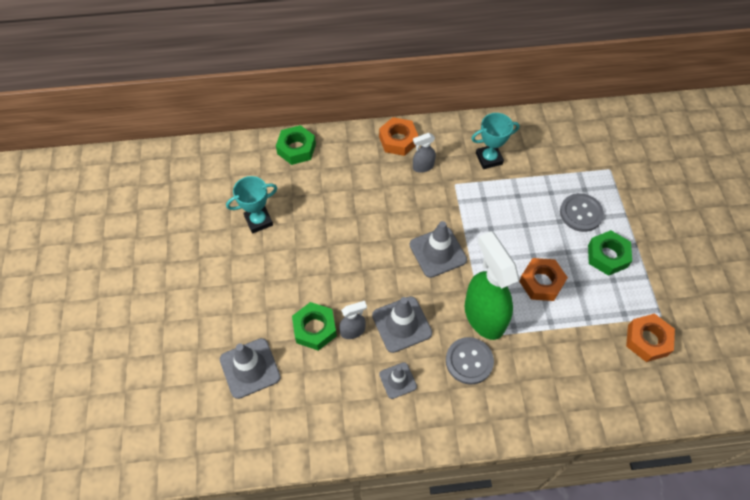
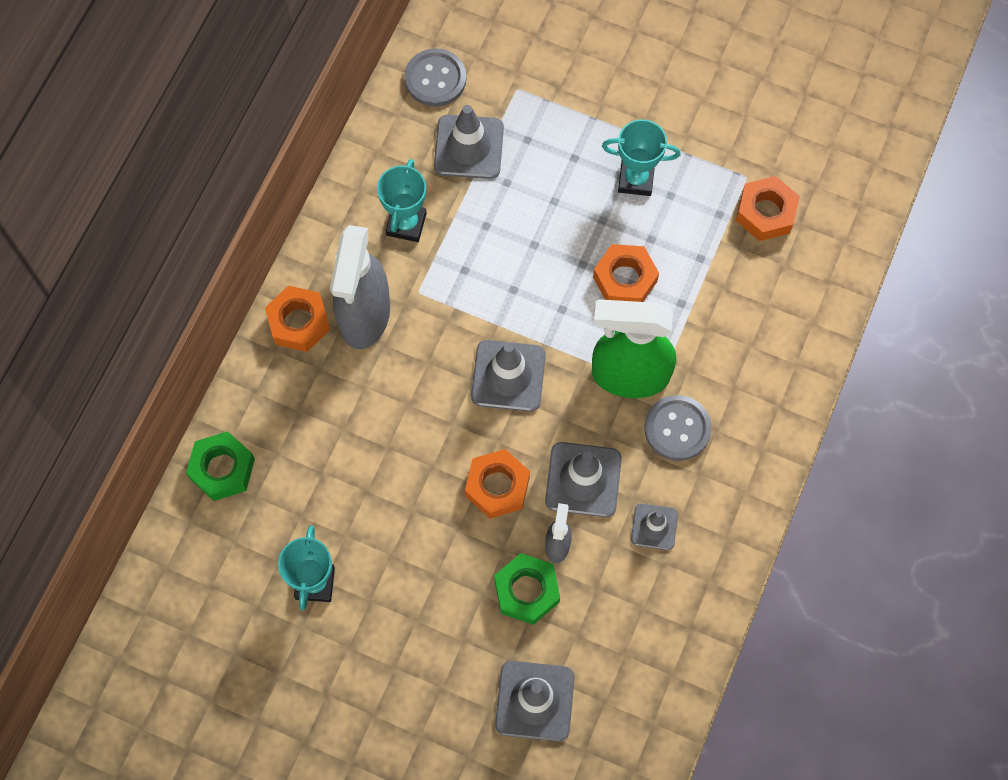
camera: 60 degrees left, 10 degrees up
(368, 281) = (497, 486): none -> orange nut
(423, 167) = (364, 316): grey spray bottle -> grey spray bottle, size x2.14
(556, 164) = (469, 147): none -> grey traffic cone
(581, 213) = (559, 168): grey button -> grey button (435, 79)
(607, 256) = (636, 179): green nut -> turquoise trophy

